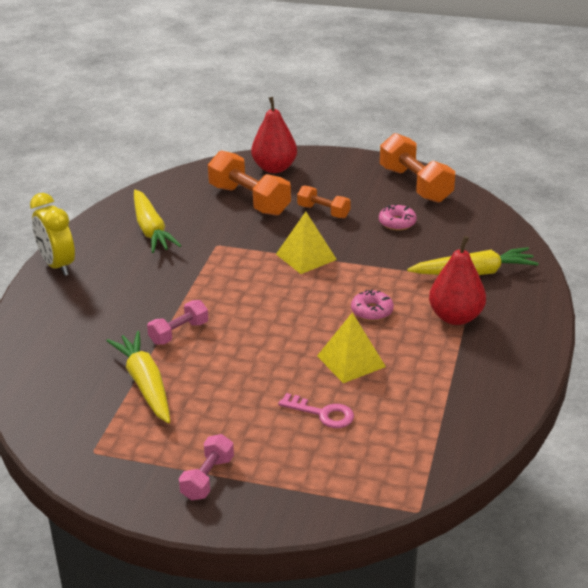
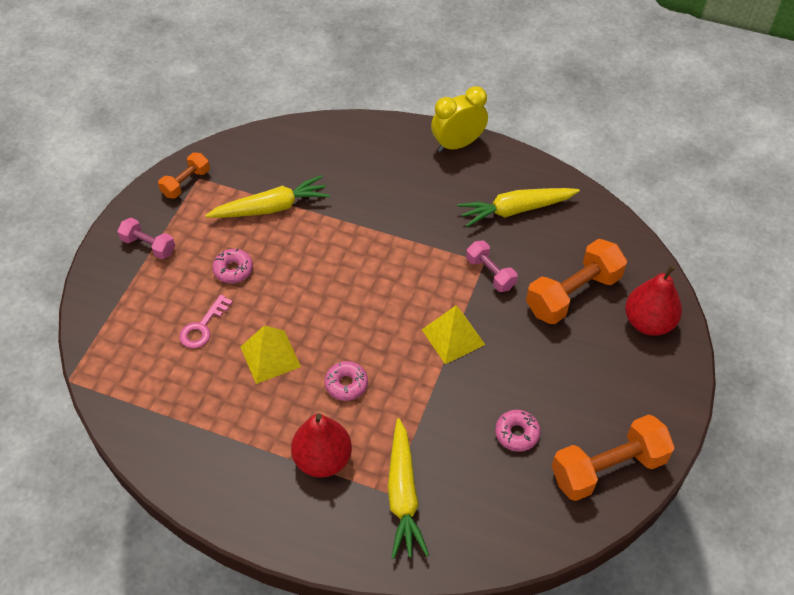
camera: 95 degrees right, 20 degrees up
(179, 333) = (338, 230): pink dumbbell -> pink dumbbell (490, 273)
(240, 401) = (233, 270): none -> pink donut
(323, 211) = (545, 362): orange dumbbell -> orange dumbbell (186, 183)

